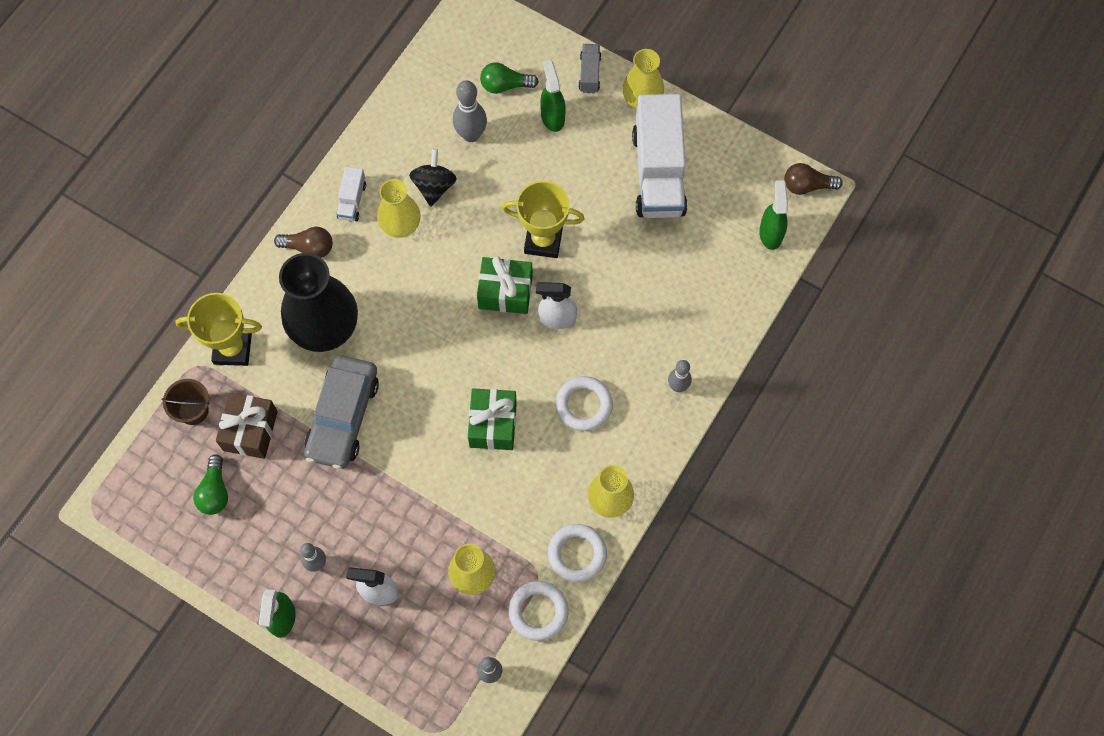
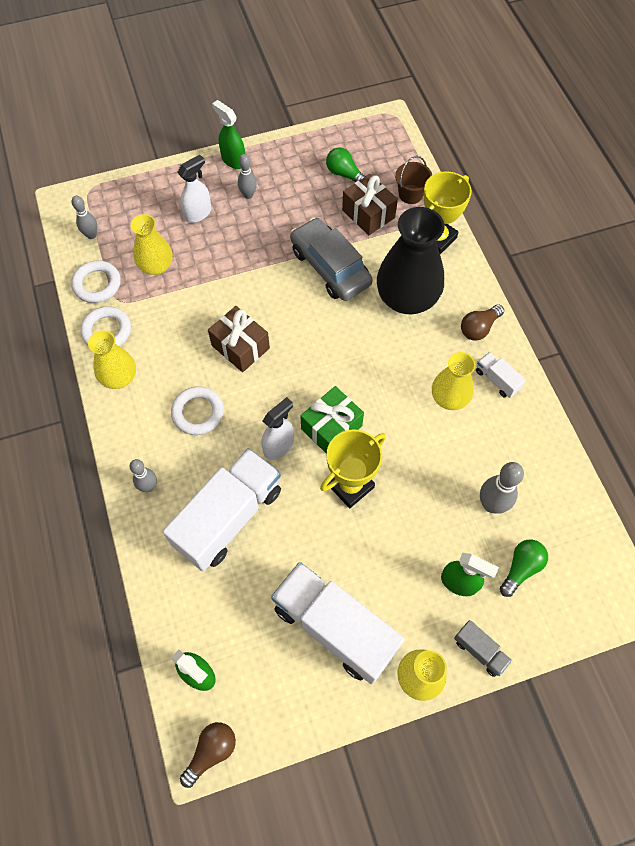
camera: 130 degrees right, 5 degrees down
(434, 186) = (464, 443): black spinning top -> none
(493, 424) = (240, 347): green gift -> brown gift
(647, 307) = (228, 517): none -> white truck

